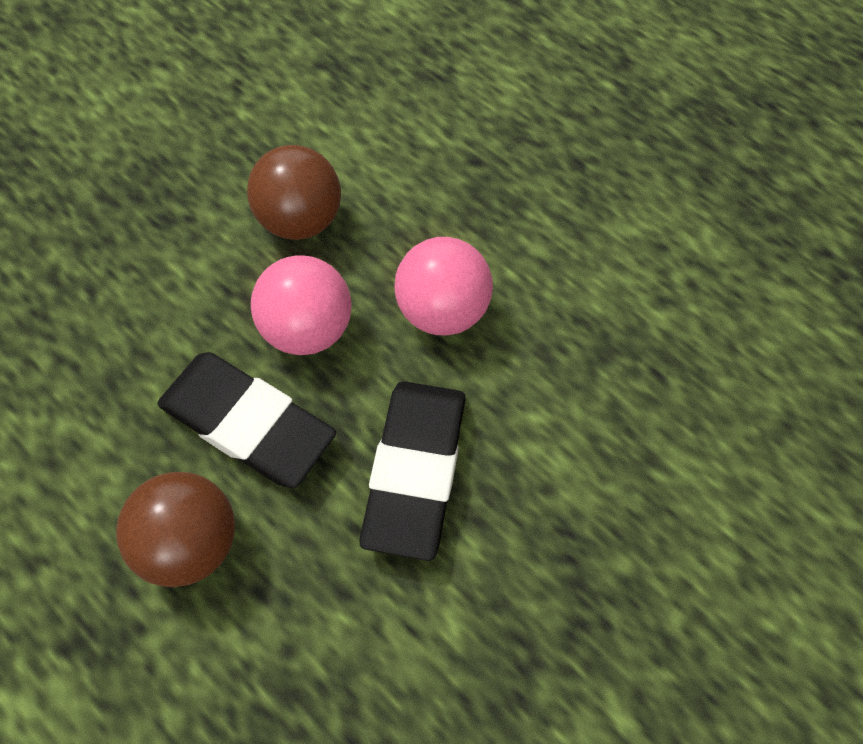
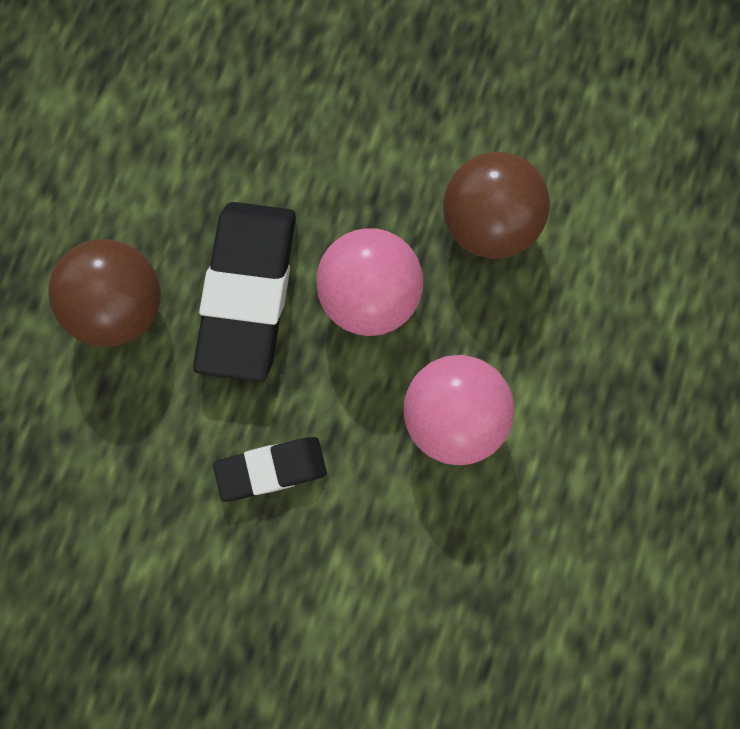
camera: 65 degrees right, 15 degrees up
(415, 470) = (271, 469): black eraser -> black eraser, size x0.56

